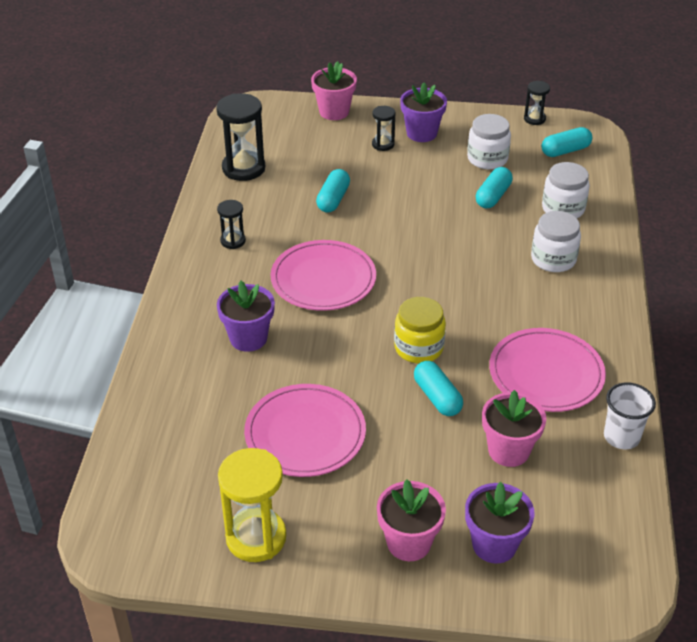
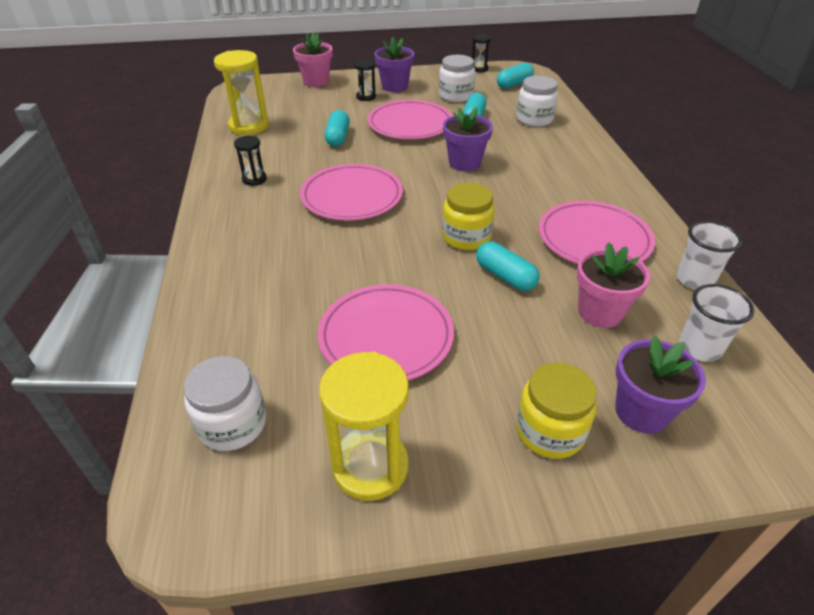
camera: 15 degrees left, 0 degrees up
(243, 168) = (249, 126): black hourglass -> yellow hourglass
(248, 338) = (294, 256): purple flower pot -> purple flower pot (464, 163)
(409, 542) = (549, 431): pink flower pot -> yellow jar
(418, 193) = (410, 124): none -> pink plate
(553, 259) = (547, 153): white jar -> white jar (232, 424)
(581, 502) = (699, 348): none -> white cup

